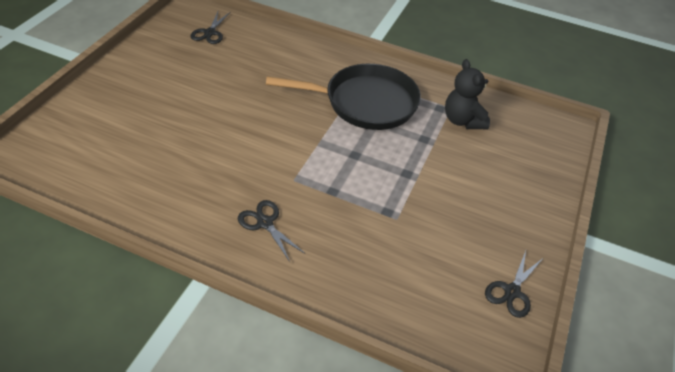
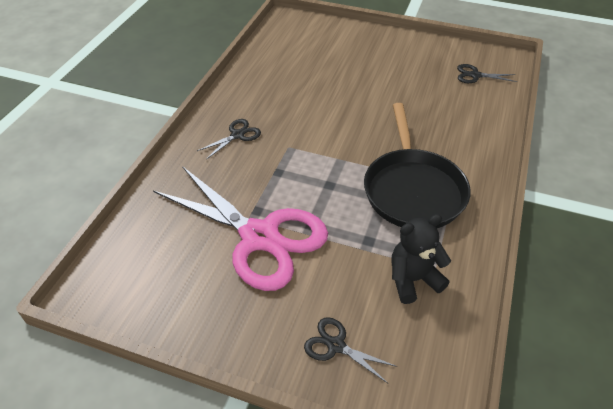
camera: 90 degrees right, 0 degrees up
(422, 211) = (259, 237): none -> pink scissors
(512, 291) = (160, 307): black scissors -> black scissors (336, 346)

